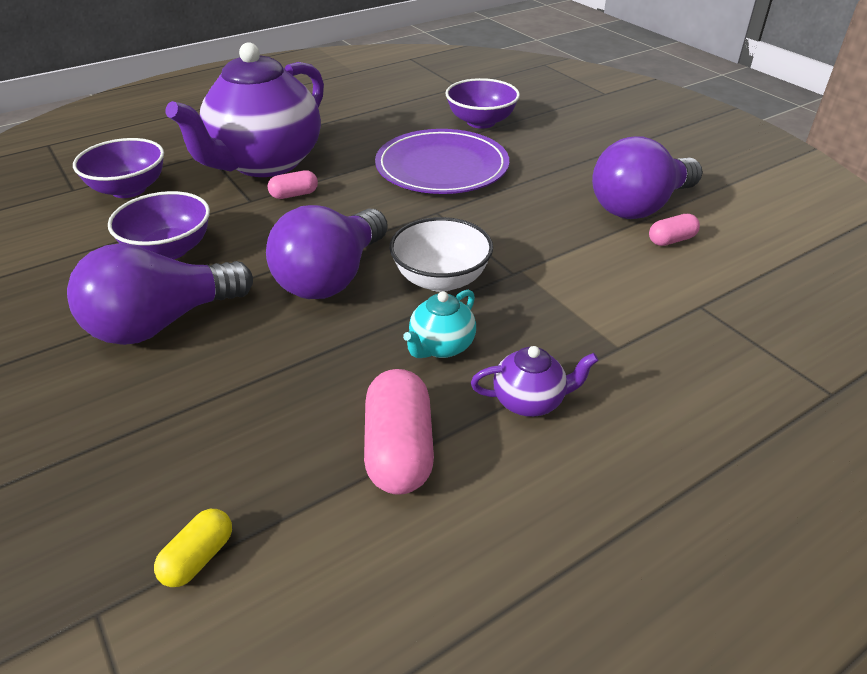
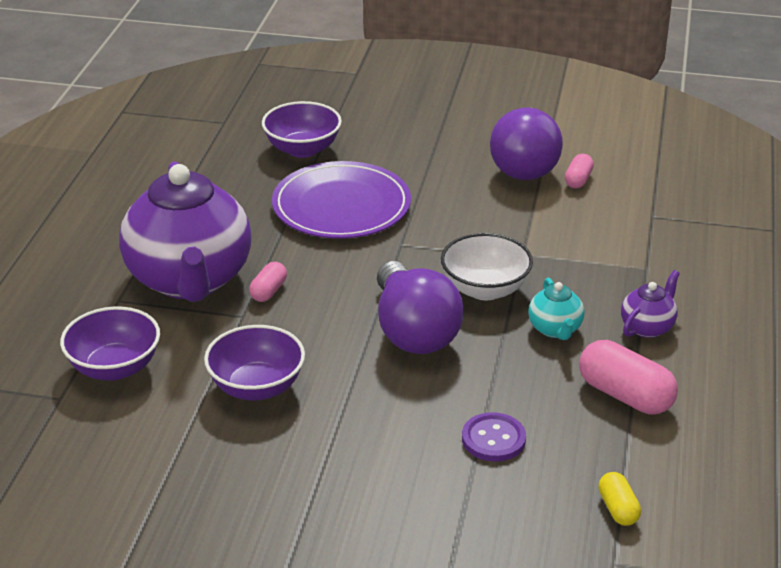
camera: 45 degrees left, 5 degrees down
(161, 323) = (358, 431): purple light bulb -> none
(229, 402) = (493, 439): none -> purple button

